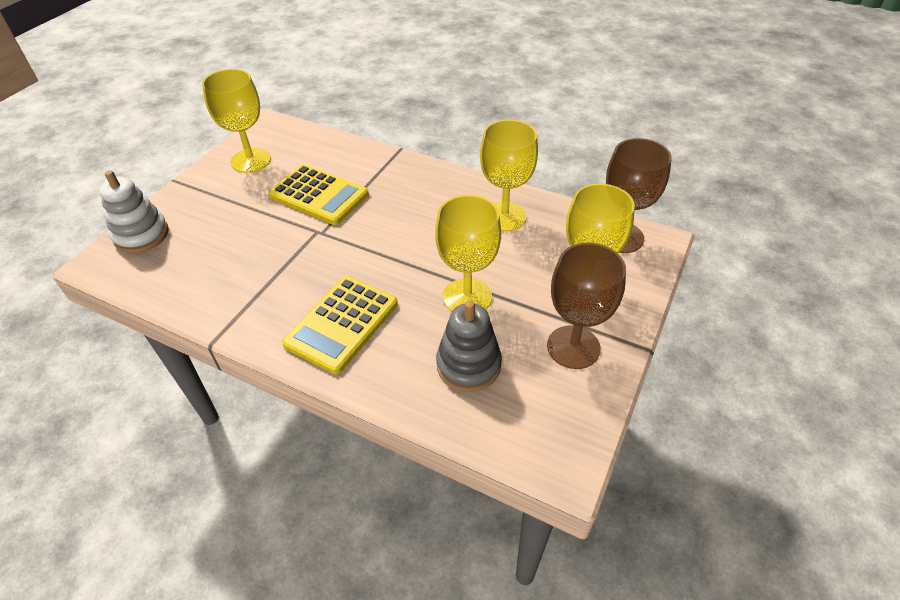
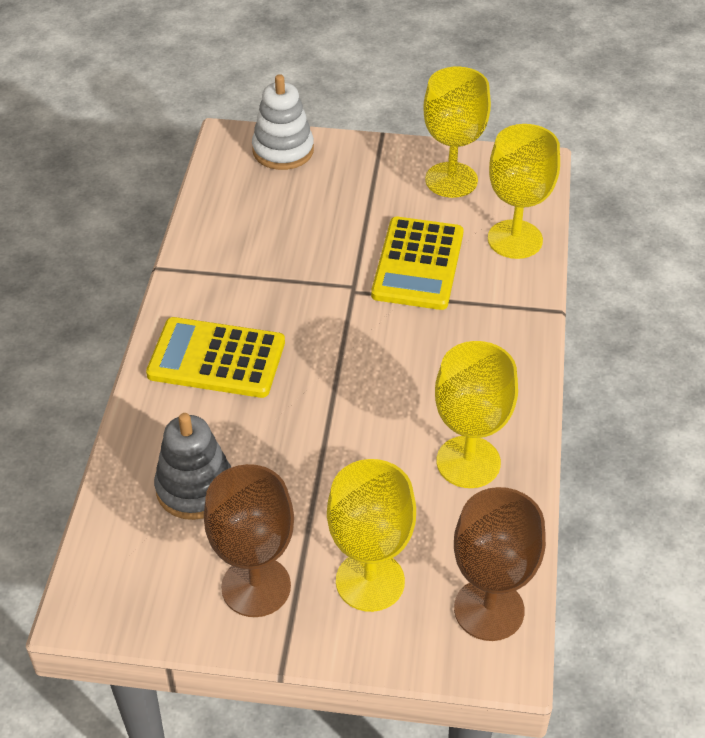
camera: 70 degrees right, 0 degrees up
(467, 297) = (300, 460): yellow goblet -> yellow goblet (515, 239)

